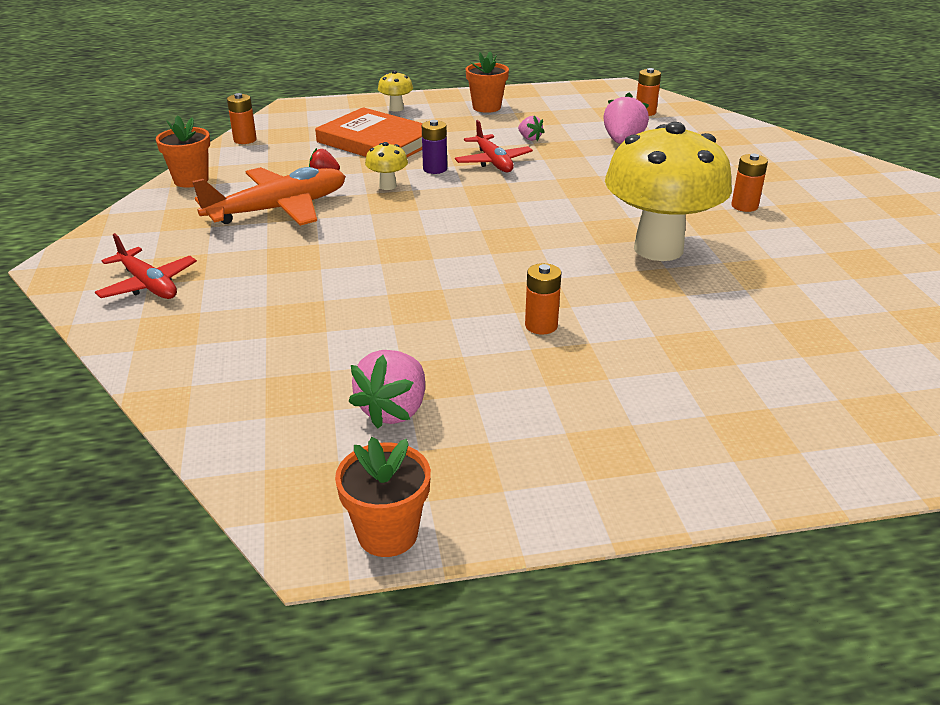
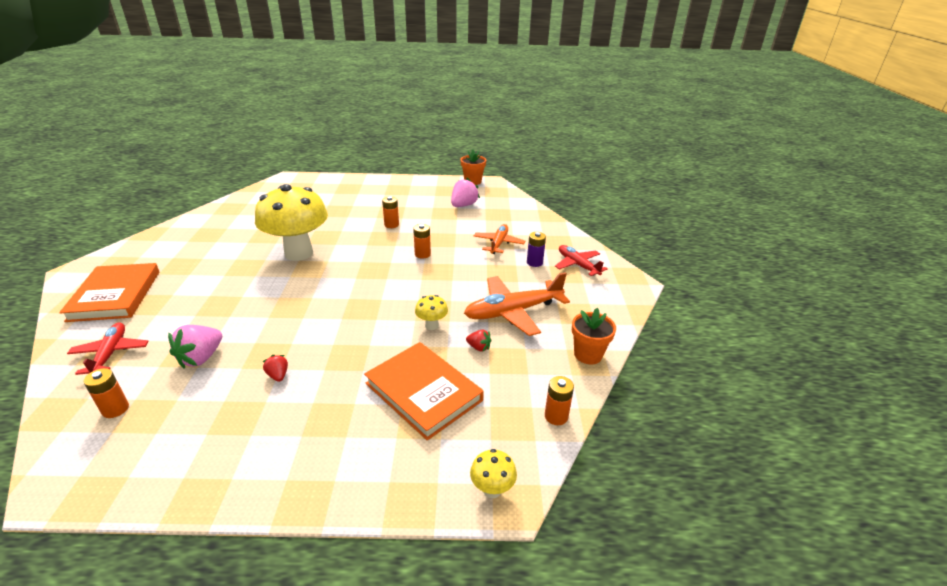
camera: 170 degrees left, 0 degrees up
(298, 310) = (498, 243): none -> orange plane
(396, 109) = (381, 467): yellow mushroom -> yellow mushroom (492, 489)
(435, 169) = (387, 341): purple battery -> purple battery (534, 262)
(486, 107) = (273, 452): orange flower pot -> none
(493, 162) = (335, 344): red plane -> red plane (110, 353)
(529, 138) = (278, 375): pink strawberry -> red strawberry
(744, 206) = (210, 275): orange battery -> orange battery (422, 254)
(818, 174) = (115, 295): none -> orange book

